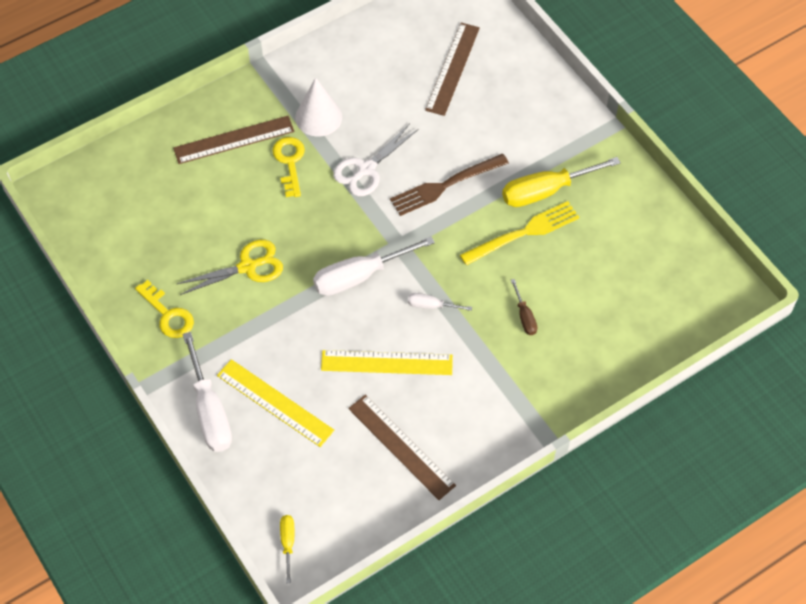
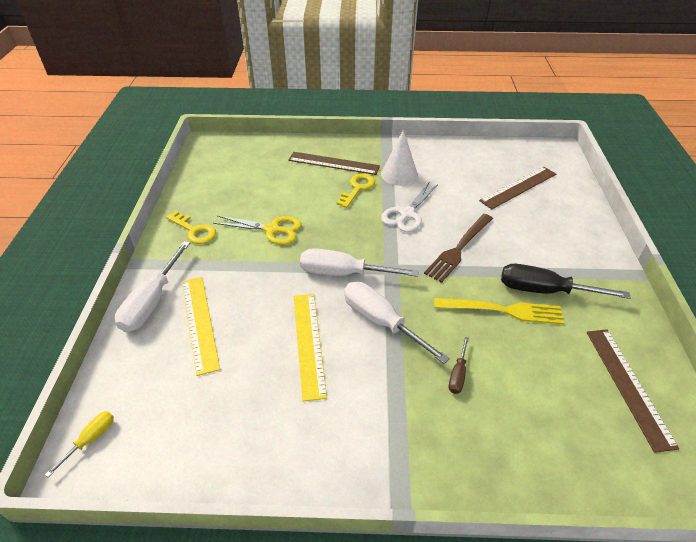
camera: 35 degrees right, 15 degrees down
(168, 314) = (194, 230): yellow key -> yellow key turned 45 degrees counterclockwise
(366, 169) = (407, 214): white scissors -> white scissors turned 45 degrees counterclockwise
(387, 362) = (309, 343): yellow ruler -> yellow ruler turned 45 degrees clockwise
(401, 446) = (259, 418): brown ruler -> brown ruler (628, 385)
(431, 306) = (381, 322): white screwdriver -> white screwdriver, size x2.02
(445, 186) = (459, 249): brown fork -> brown fork turned 60 degrees counterclockwise
(546, 191) = (545, 291): yellow screwdriver -> black screwdriver

